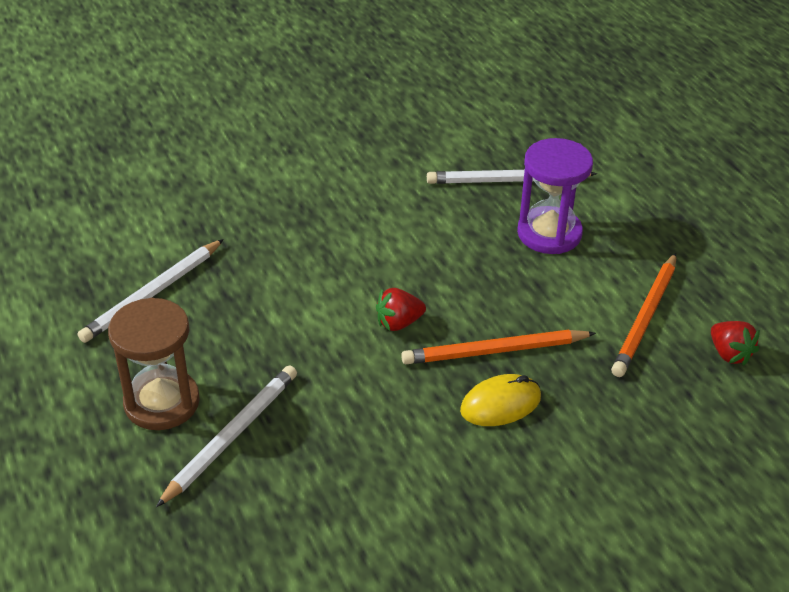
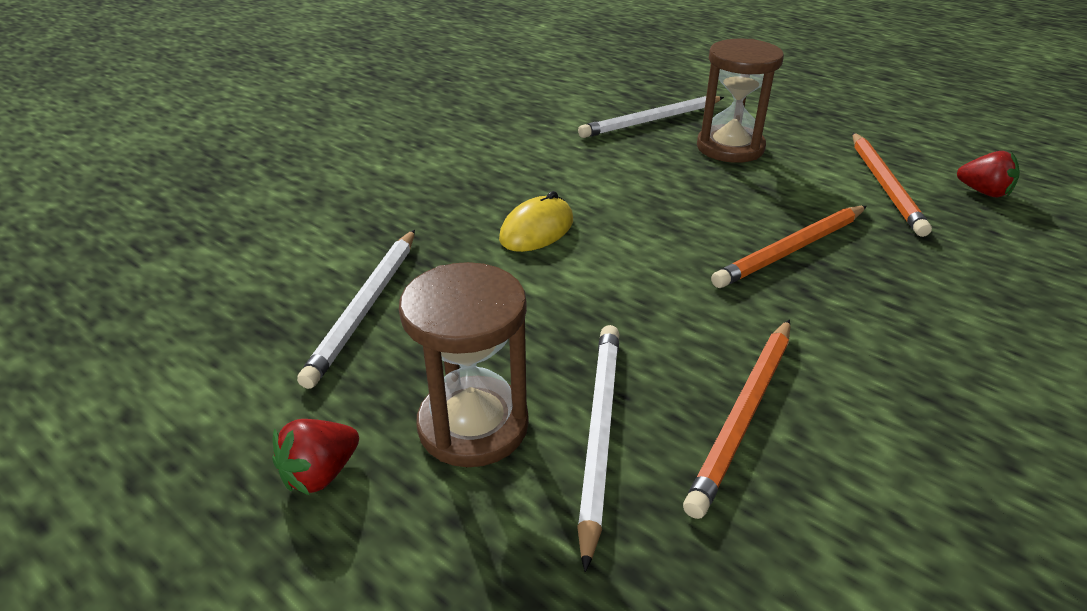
camera: 25 degrees left, 5 degrees down
(331, 459) = (743, 414): none -> orange pencil
(399, 323) = (672, 254): red strawberry -> red strawberry (321, 473)
(500, 404) = (851, 294): yellow mouse -> yellow mouse (536, 230)
(549, 233) = (730, 147): purple hourglass -> brown hourglass

